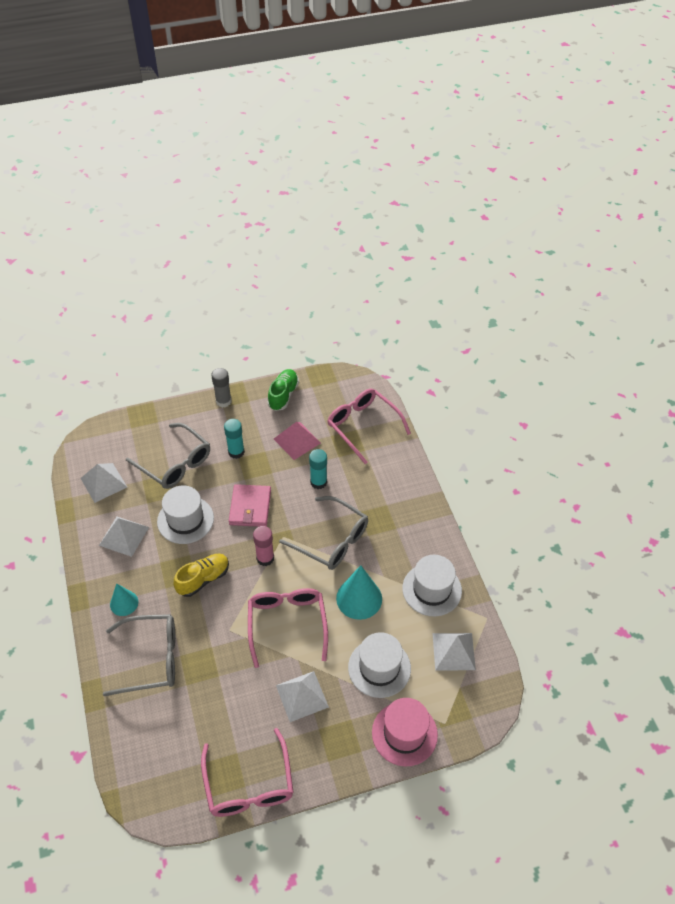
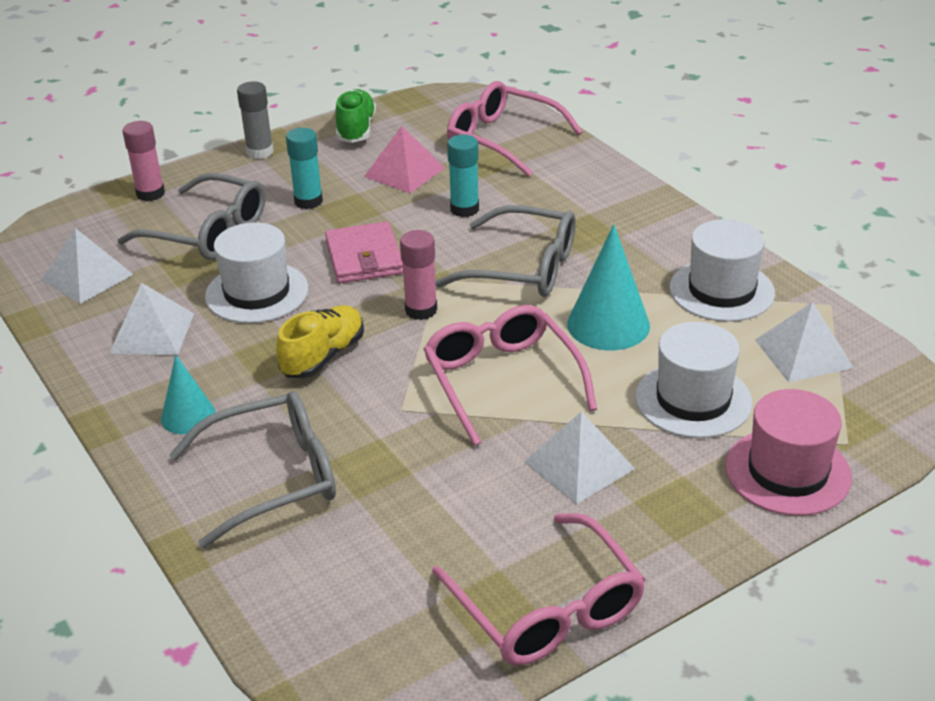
camera: 15 degrees left, 15 degrees down
(154, 422) = (150, 194): none -> pink glue stick

